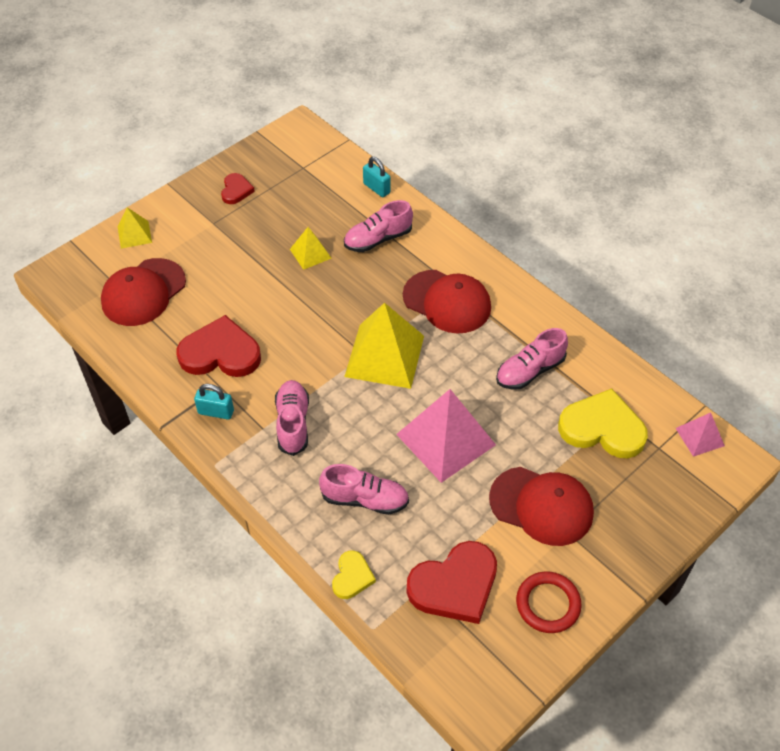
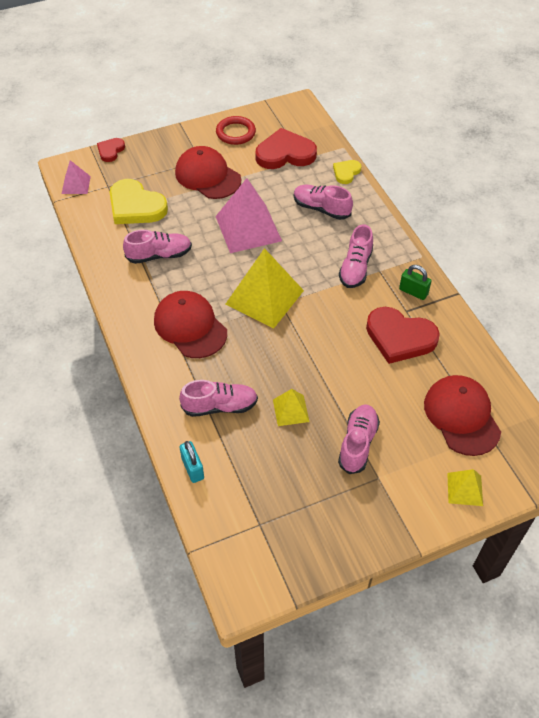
camera: 160 degrees left, 0 degrees up
(143, 292) = (461, 416): red cap -> red cap turned 75 degrees counterclockwise
(216, 412) = (413, 292): turquoise padlock -> green padlock
(236, 190) = (344, 514): red heart -> red heart (110, 151)
(238, 243) = (357, 444): none -> pink shoe

